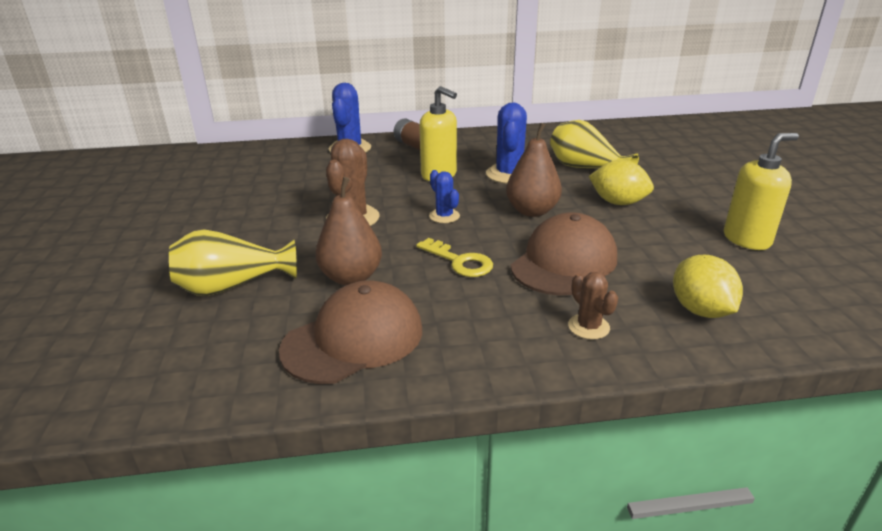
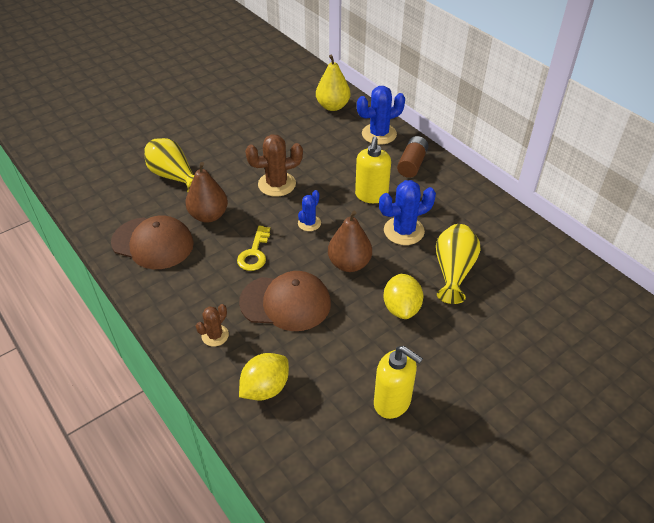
camera: 60 degrees right, 15 degrees up
(267, 157) = (333, 106): none -> yellow pear

